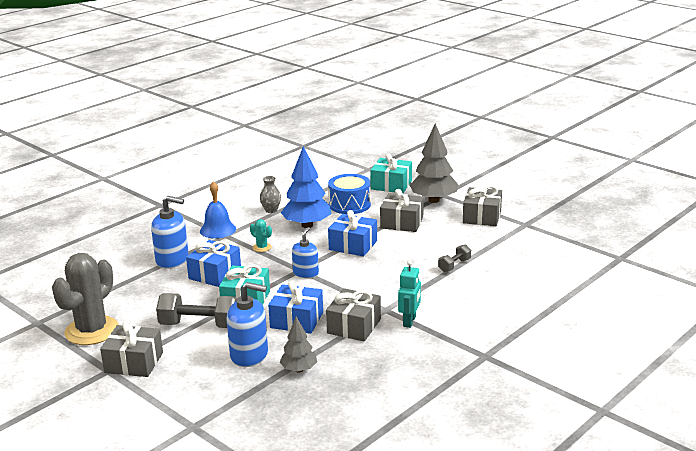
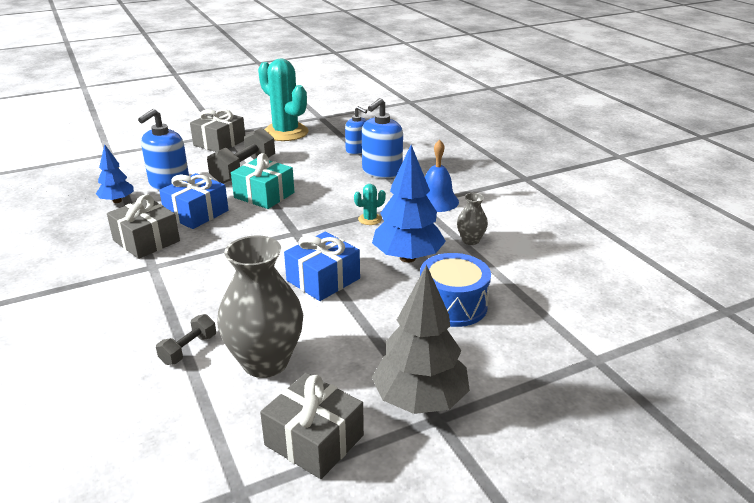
camera: 110 degrees right, 5 degrees up
(92, 331) = (285, 132): grey cactus -> turquoise cactus
(215, 274) = (332, 187): blue gift -> none
(299, 369) = (117, 201): grey tree -> blue tree
(306, 273) = (283, 234): blue soap dispenser -> blue soap dispenser (357, 150)
(391, 185) = (511, 367): turquoise gift -> none
(402, 222) = (358, 338): grey gift -> none
(409, 321) = (110, 276): turquoise robot -> none
(443, 241) = (265, 362): none -> grey vase
(454, 265) = (188, 349): grey dumbbell -> grey dumbbell turned 60 degrees clockwise

